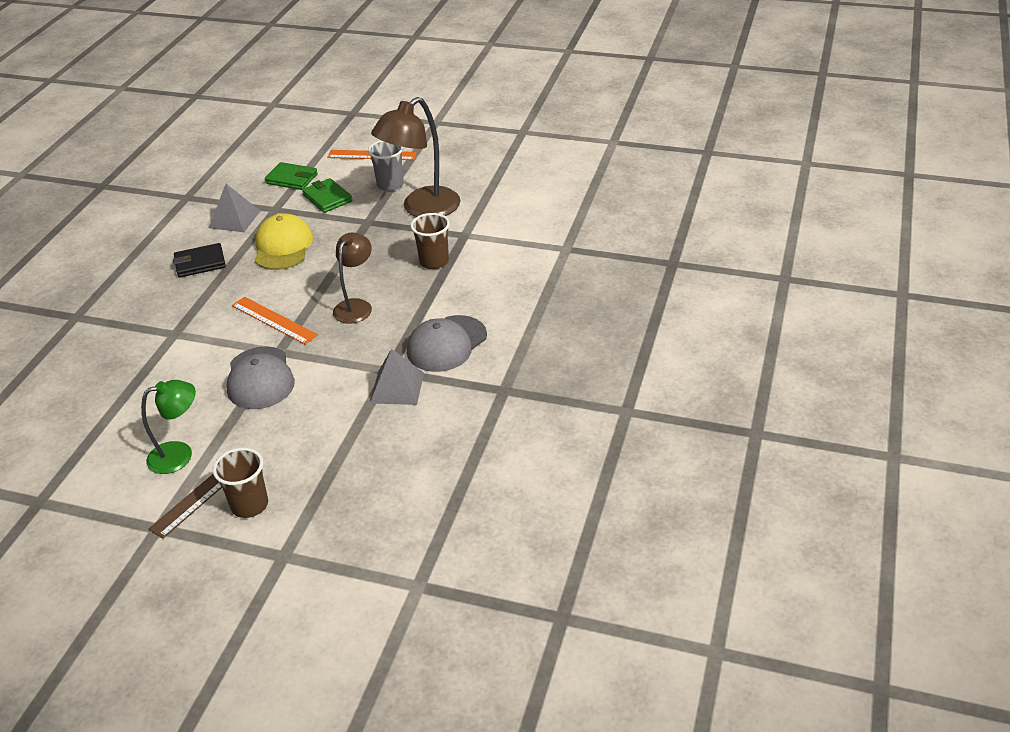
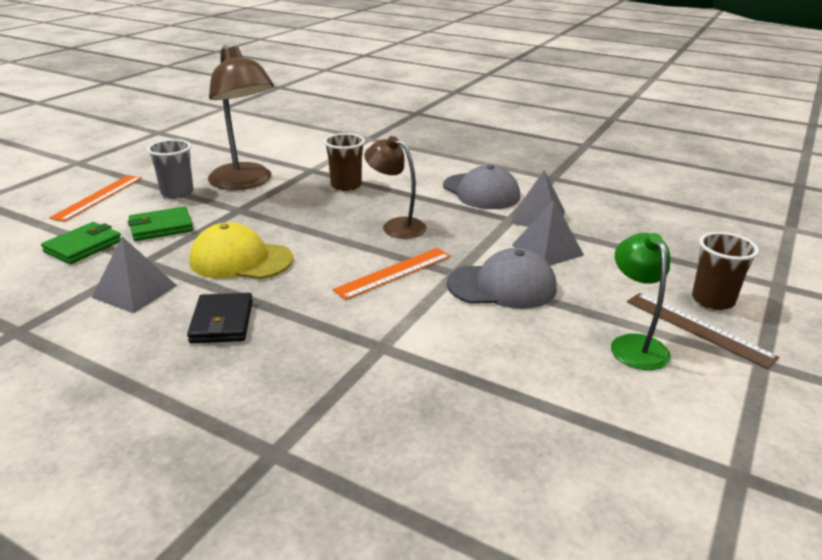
camera: 80 degrees left, 10 degrees down
(328, 398) = (547, 250): none -> grey pyramid

